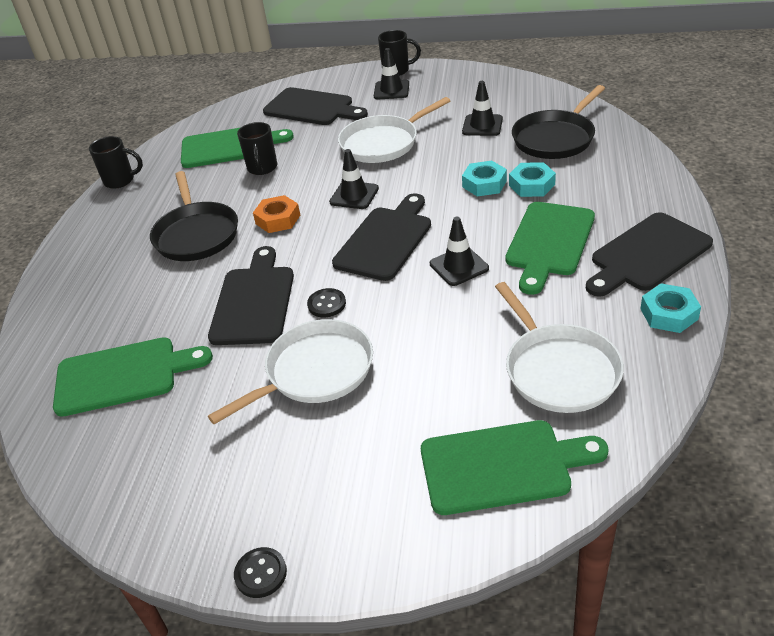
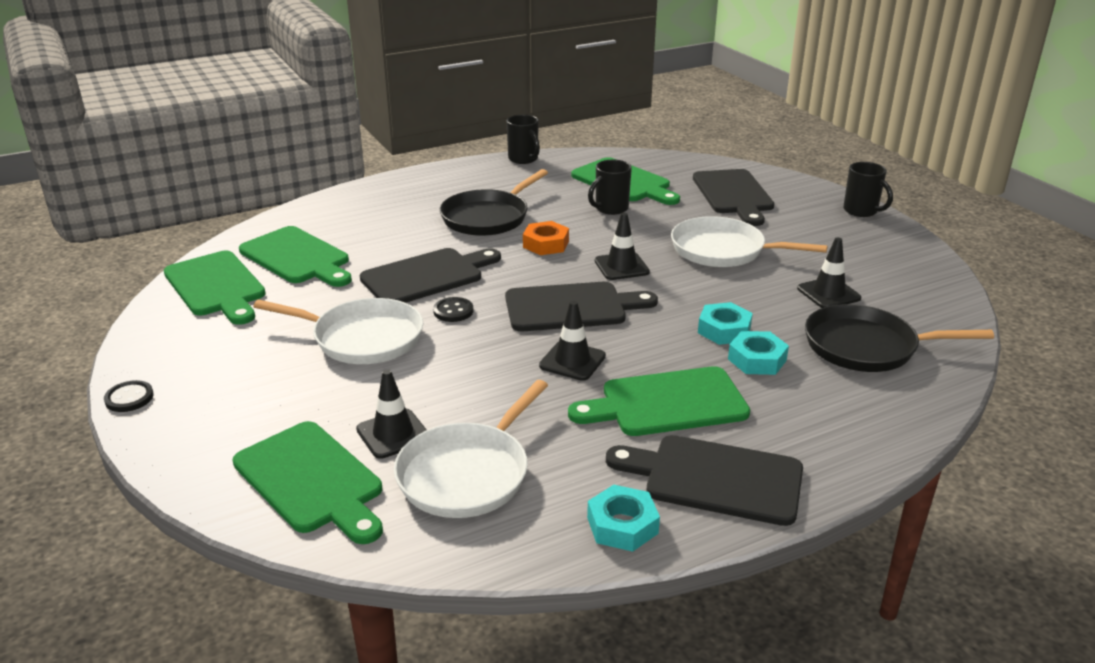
camera: 50 degrees right, 10 degrees down
(111, 451) = (216, 286): none -> green cutting board
(391, 90) = (821, 221): black traffic cone -> black traffic cone (393, 434)

